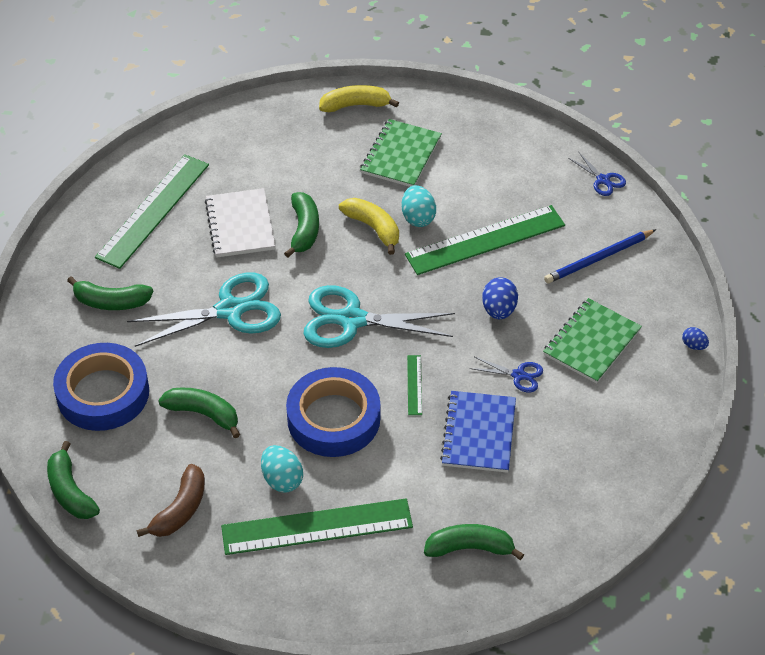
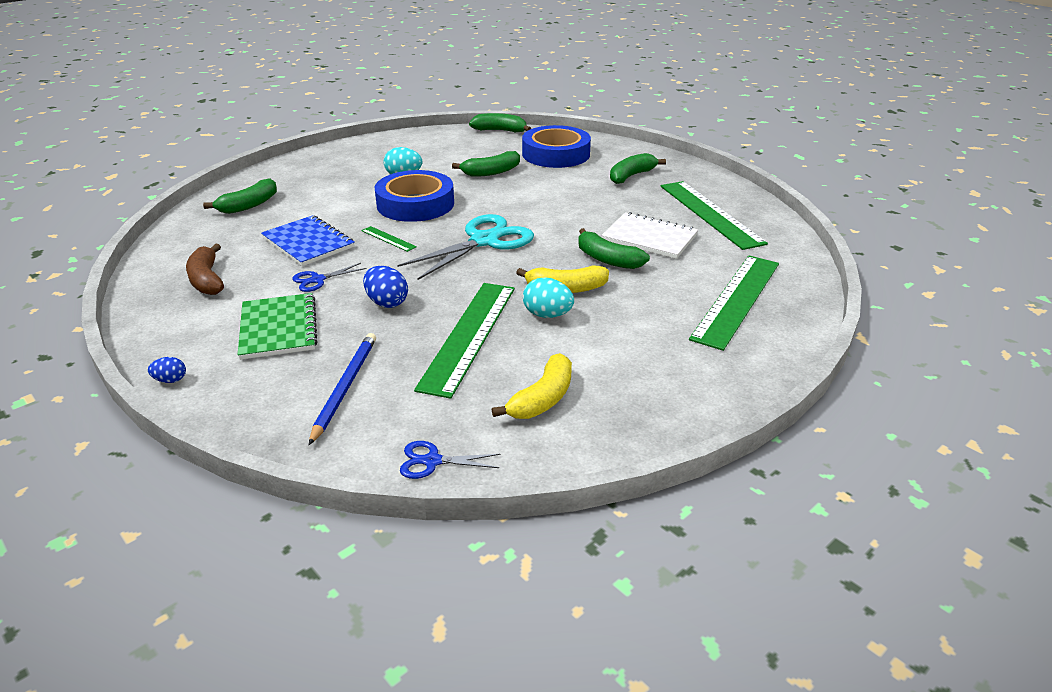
camera: 130 degrees right, 15 degrees down
(180, 510) = (437, 148): brown banana -> brown banana (207, 279)
(230, 310) = (564, 206): turquoise scissors -> none
(317, 527) = (355, 173): green ruler -> green ruler (736, 299)
(355, 105) = (757, 353): yellow banana -> yellow banana (542, 399)
(401, 155) = (644, 345): green notebook -> none

